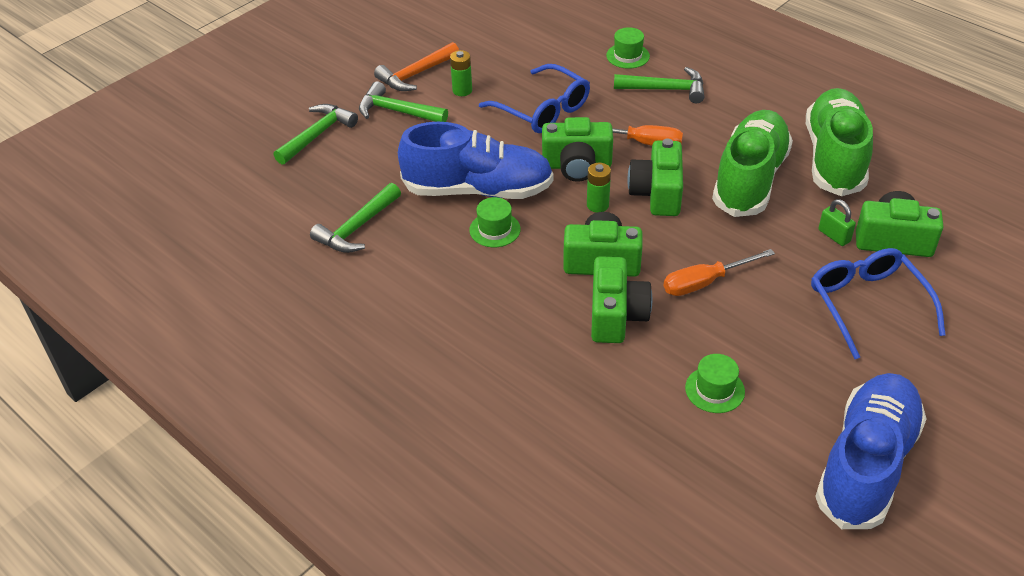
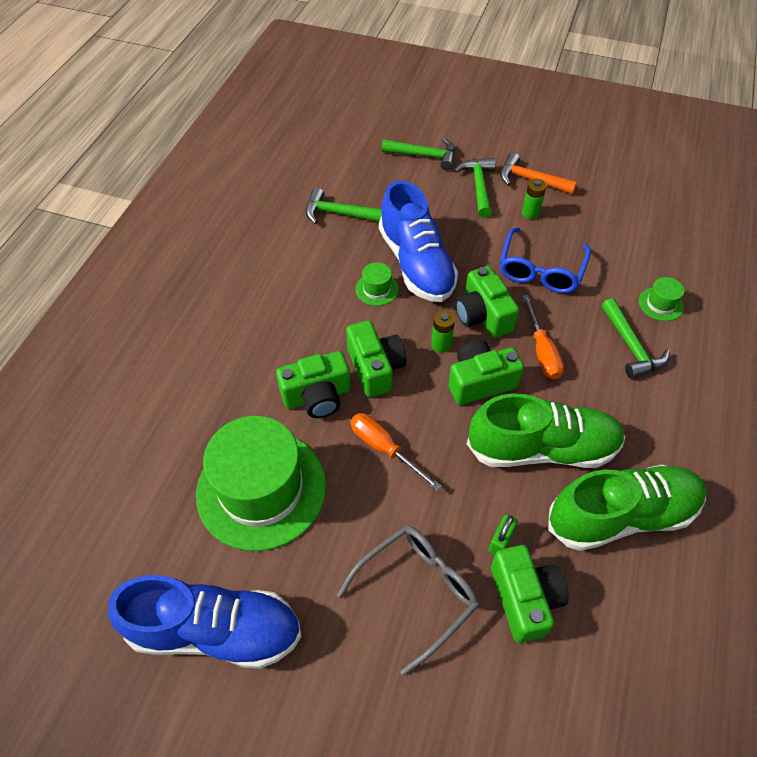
camera: 65 degrees right, 10 degrees up
(714, 389) = (261, 489): green hat -> green hat, size x2.49
(868, 305) = (416, 593): blue glasses -> grey glasses

